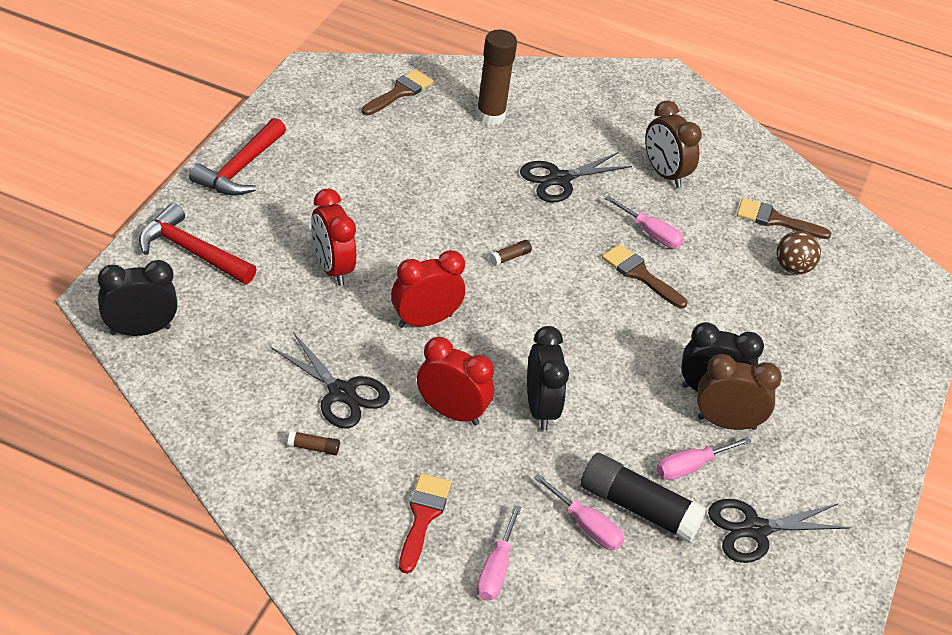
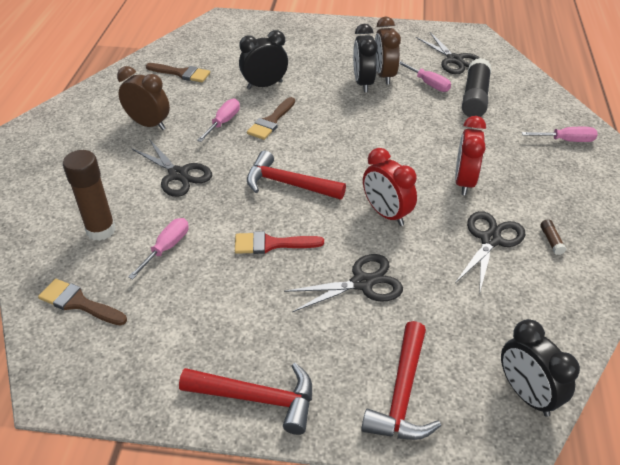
camera: 100 degrees left, 0 degrees up
(332, 268) = (362, 283): red clock -> black scissors
(423, 517) = (558, 176): red brush -> red brush (272, 244)
(510, 257) = (288, 184): brown glue stick -> red hammer
(540, 408) = (429, 144): black clock -> black clock (264, 85)
(586, 526) = (504, 113): pink screwdriver -> pink screwdriver (166, 248)
(664, 174) = (149, 124): brown clock -> brown clock turned 105 degrees counterclockwise
(776, 220) = (181, 73): brown brush -> brown brush turned 75 degrees counterclockwise
(792, 268) = (228, 64): brown ball -> none

